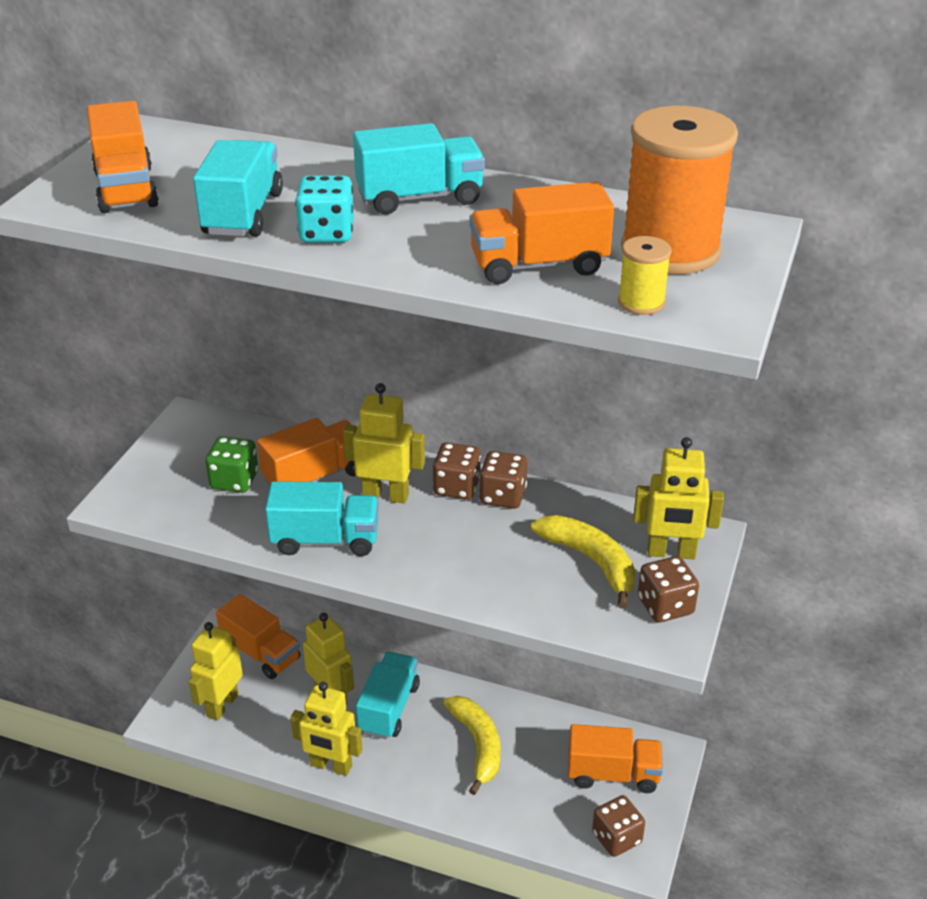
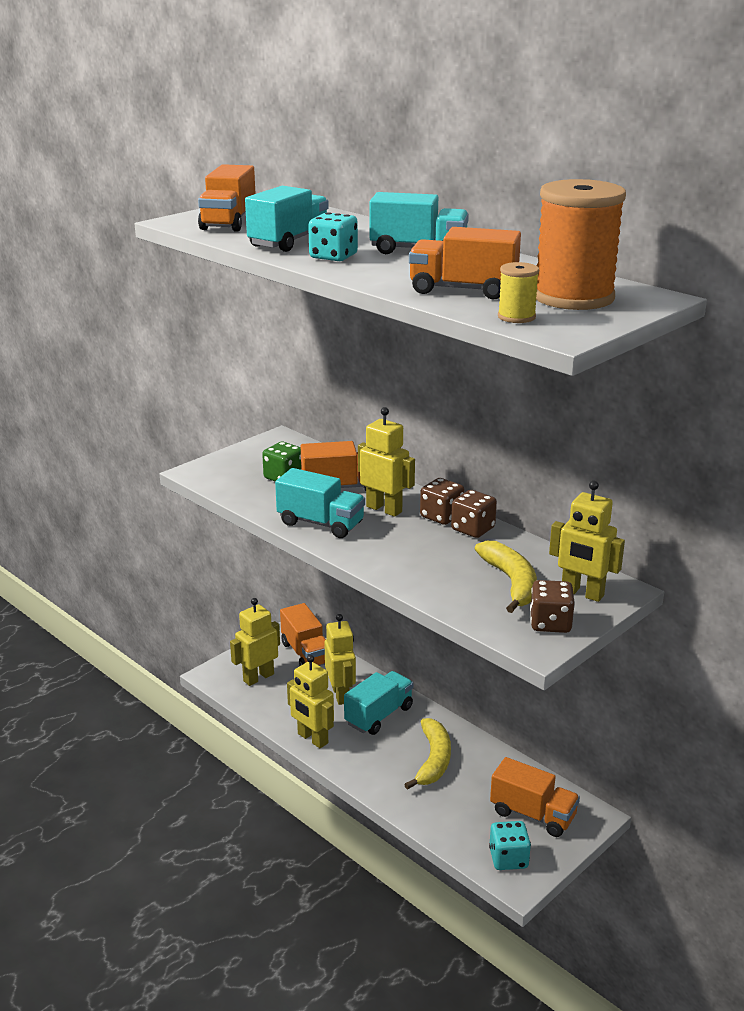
camera: 25 degrees right, 10 degrees down
(616, 838) = (508, 858): brown dice -> turquoise dice

